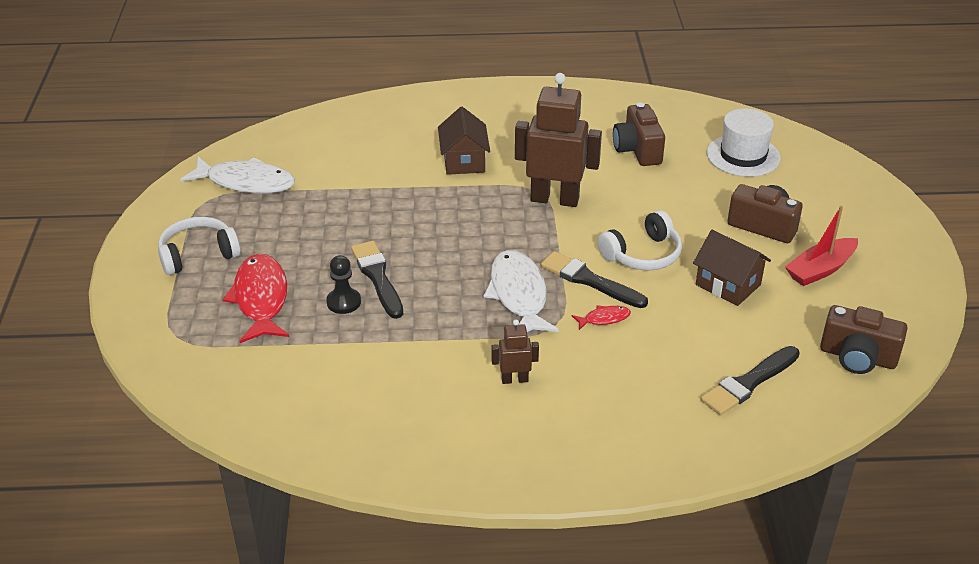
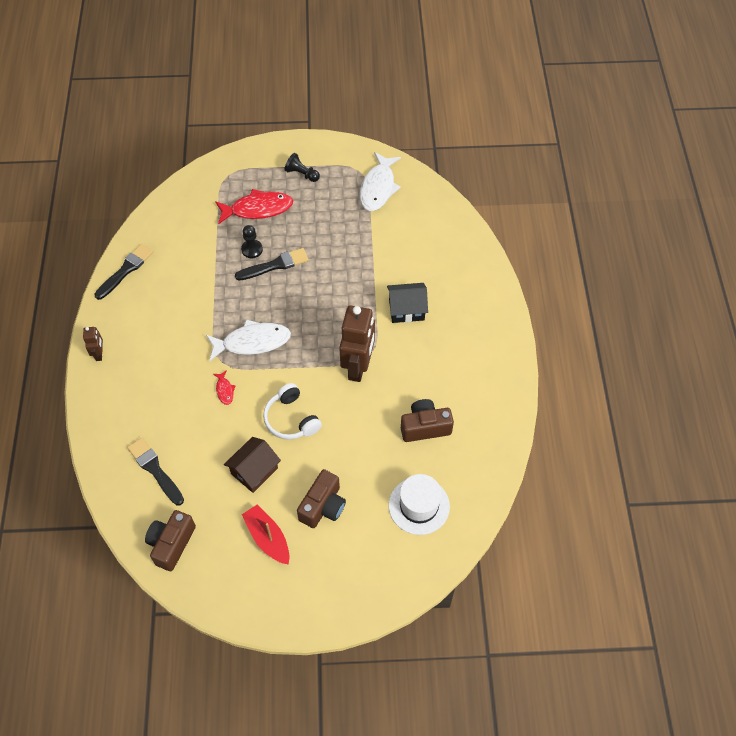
camera: 90 degrees right, 20 degrees up
(198, 255) = (302, 174): white headphones -> black pawn
(463, 161) = (406, 309): brown house -> black house
(514, 379) = (174, 339): brown robot -> brown robot (99, 354)
(589, 280) = (264, 384): black brush -> black brush (126, 270)

